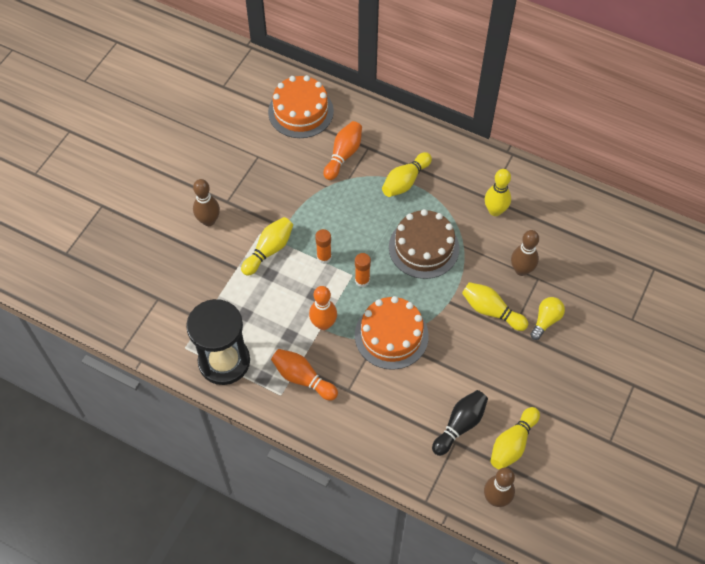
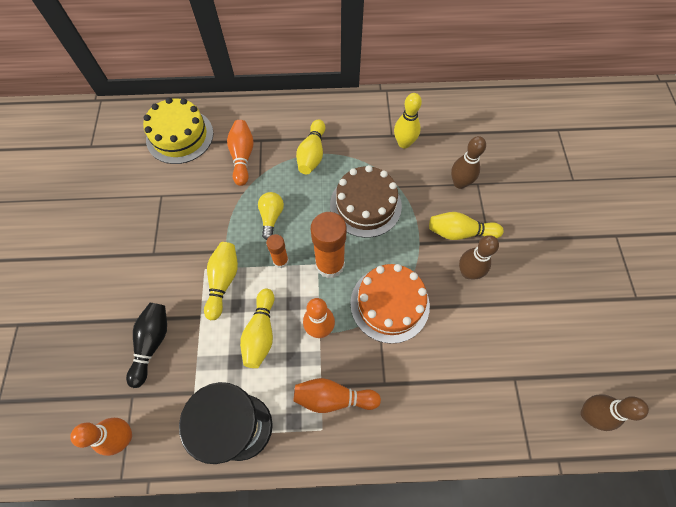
camera: 30 degrees left, 5 degrees up
(139, 323) = (124, 436): none -> orange bowling pin
(209, 221) = (144, 282): brown bowling pin -> brown bowling pin (468, 272)
(301, 111) = (180, 136): orange cake -> yellow cake
(362, 280) = (330, 264): orange glue stick -> orange glue stick, size x1.85
(460, 425) = (507, 358): black bowling pin -> black bowling pin (152, 343)
(512, 444) = (563, 349): yellow bowling pin -> yellow bowling pin (261, 333)
(546, 320) = (509, 217): yellow light bulb -> yellow light bulb (271, 217)

